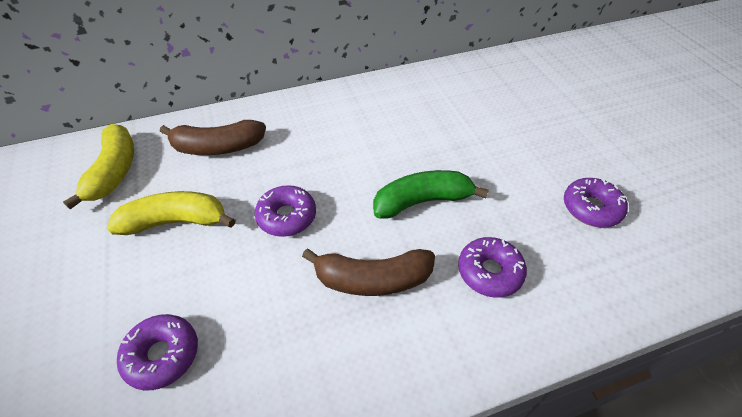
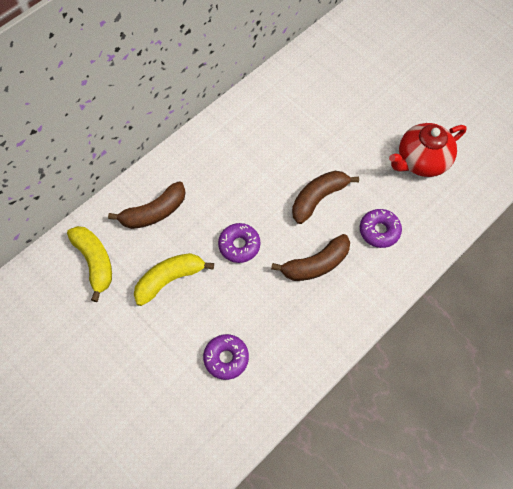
camera: 25 degrees left, 15 degrees up
(422, 201) = (318, 198): green banana -> brown banana
(591, 208) = (421, 161): purple donut -> red teapot

